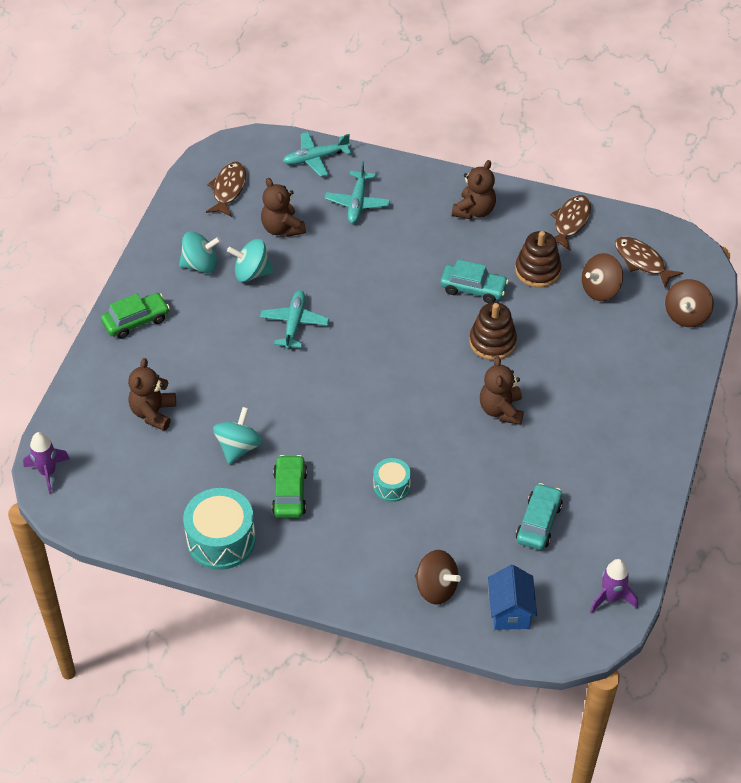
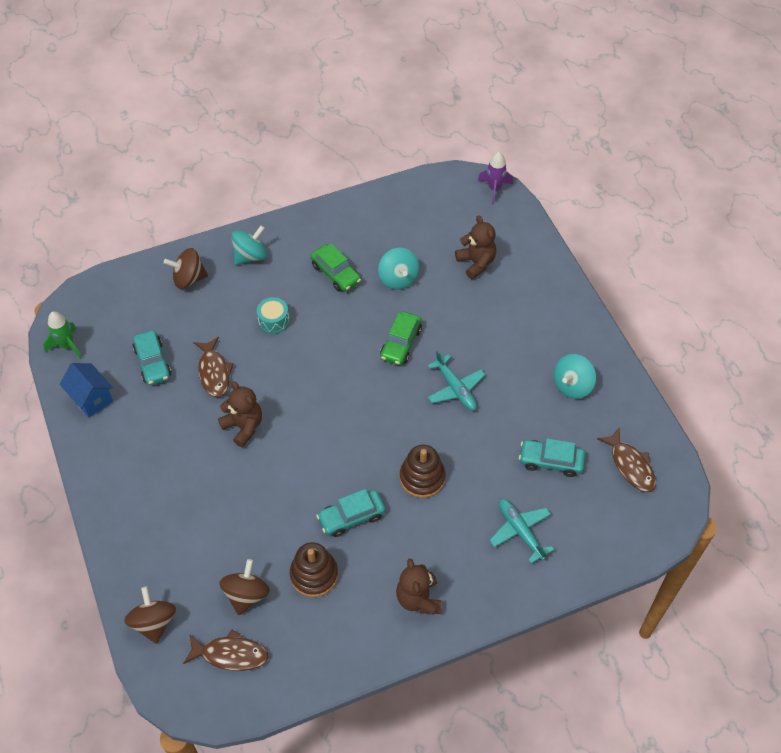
camera: 140 degrees right, 5 degrees up
(136, 321) = (563, 313): green car -> green car (401, 343)
(221, 540) = (349, 220): turquoise drum -> none
(251, 273) = (529, 406): turquoise spinning top -> turquoise spinning top (250, 256)
(282, 228) = (551, 461): brown teddy bear -> turquoise car
(315, 158) = (600, 551): turquoise plane -> none
(492, 342) = (296, 479): brown stacking toy -> brown stacking toy (422, 478)
(510, 611) = (129, 295): blue house -> blue house (91, 399)
(570, 222) = (326, 651): brown fish -> brown fish (214, 372)
(611, 598) = (67, 345): purple rocket -> green rocket

